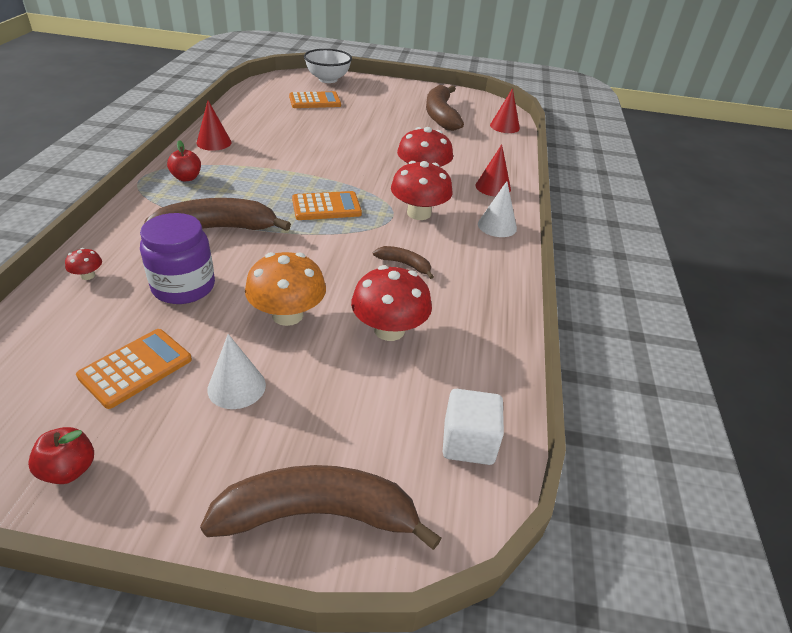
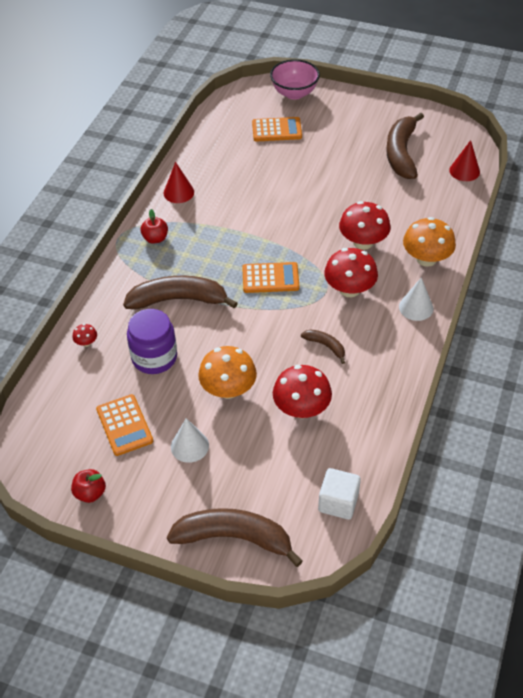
camera: 15 degrees right, 10 degrees up
(136, 368) = (124, 425): orange calculator -> orange calculator turned 105 degrees clockwise
(328, 79) = (294, 93): white bowl -> pink bowl
(493, 187) = (426, 259): red cone -> orange mushroom

